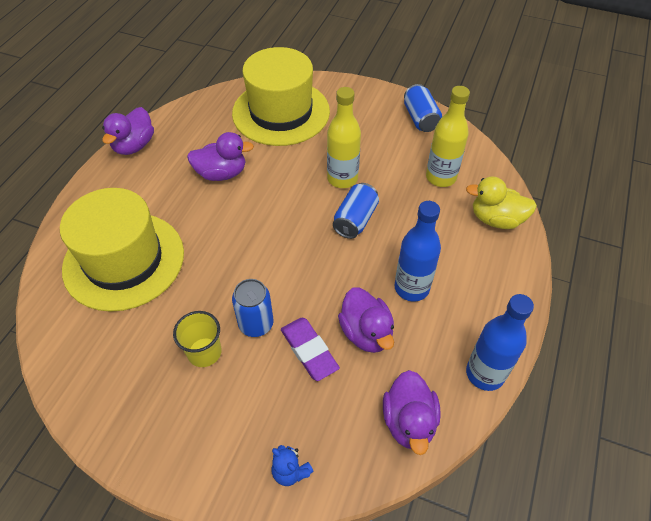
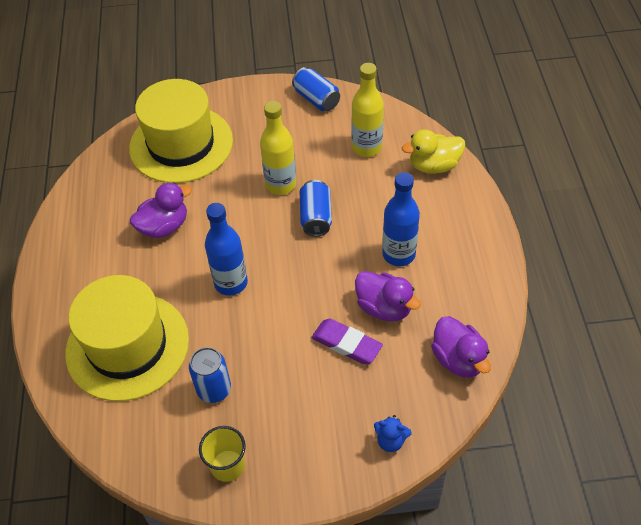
camera: 25 degrees left, 0 degrees up
(134, 146) = (55, 236): purple duck -> none
(204, 352) = (258, 387): yellow cup -> yellow cup (227, 465)
(256, 324) = (287, 344): blue can -> blue can (214, 389)
(485, 374) = (494, 296): blue bottle -> blue bottle (231, 283)

